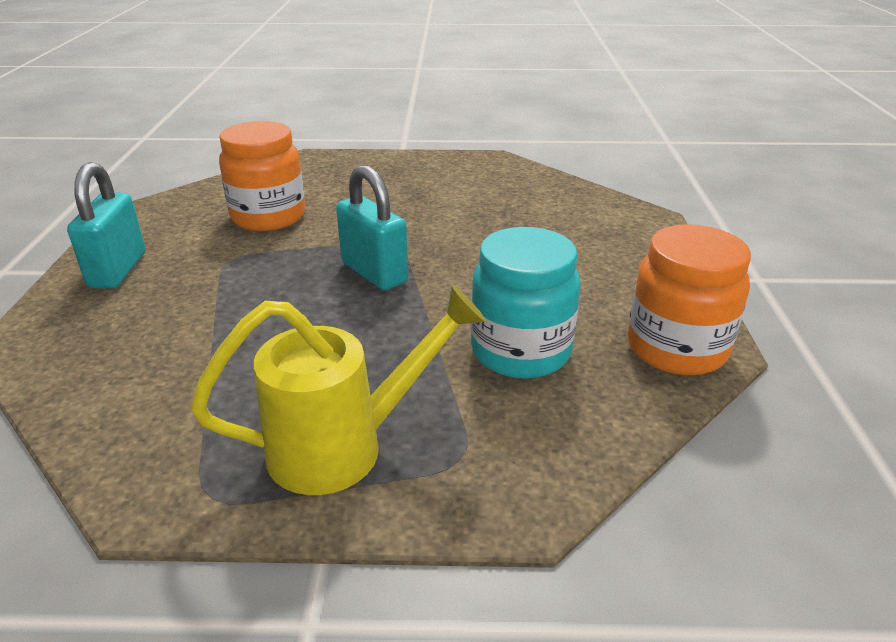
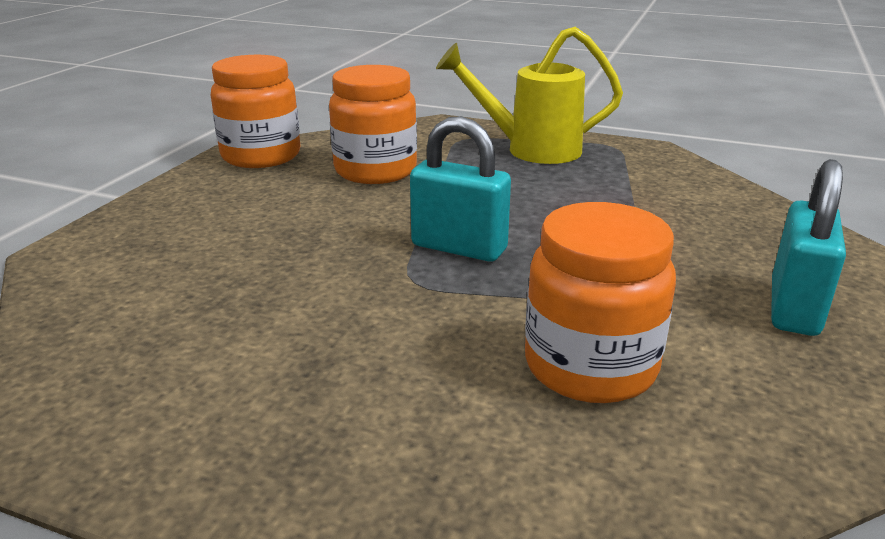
camera: 160 degrees left, 5 degrees down
(374, 273) = (459, 247): turquoise padlock -> turquoise padlock turned 45 degrees counterclockwise
(520, 351) = (375, 171): turquoise jar -> orange jar

